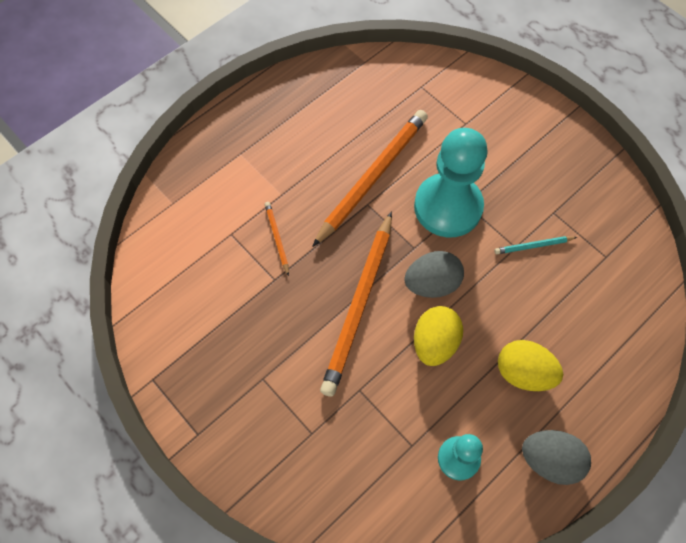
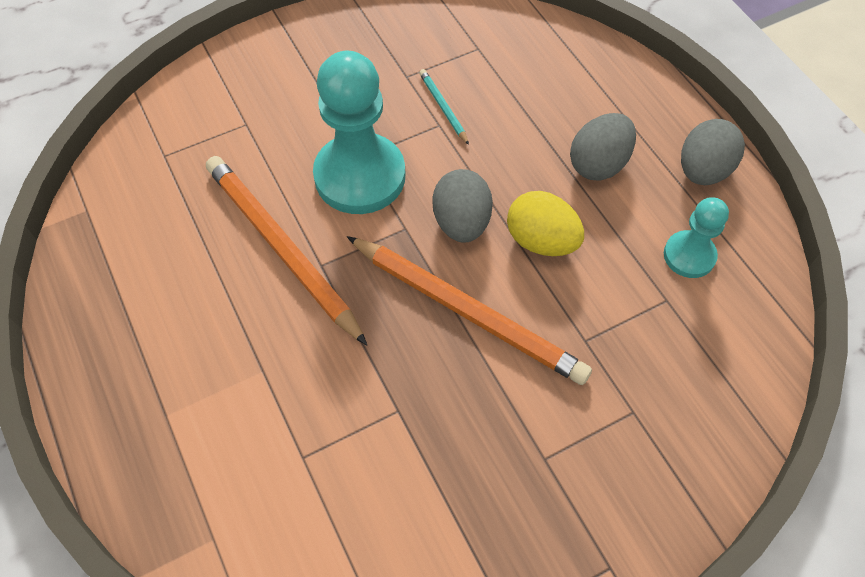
camera: 75 degrees left, 5 degrees down
(277, 238) = (332, 392): orange pencil -> none
(523, 373) = (598, 164): yellow egg -> grey egg
(533, 246) = (443, 107): turquoise pencil -> turquoise pencil turned 150 degrees clockwise

